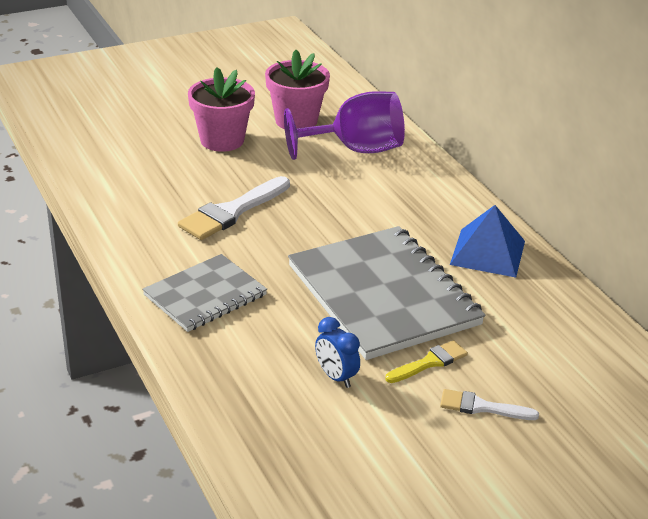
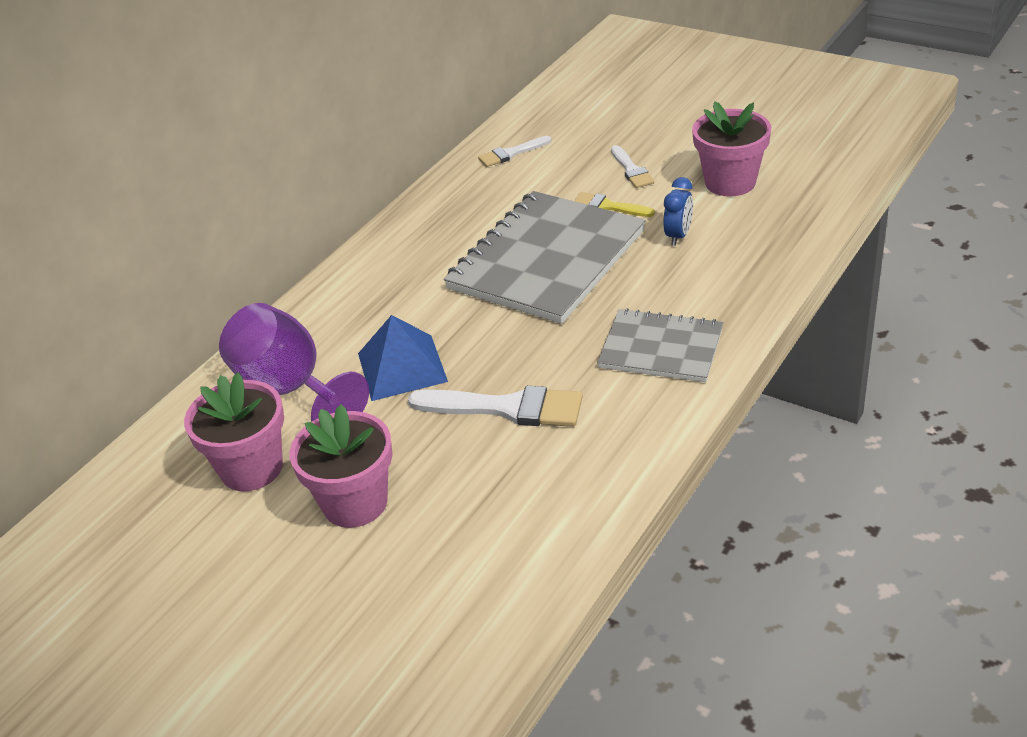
camera: 115 degrees left, 5 degrees up
(389, 457) = (730, 182): none -> pink flower pot
(488, 252) = (422, 237): blue pyramid -> blue pyramid (402, 367)
(592, 350) = (511, 153): none -> white brush

